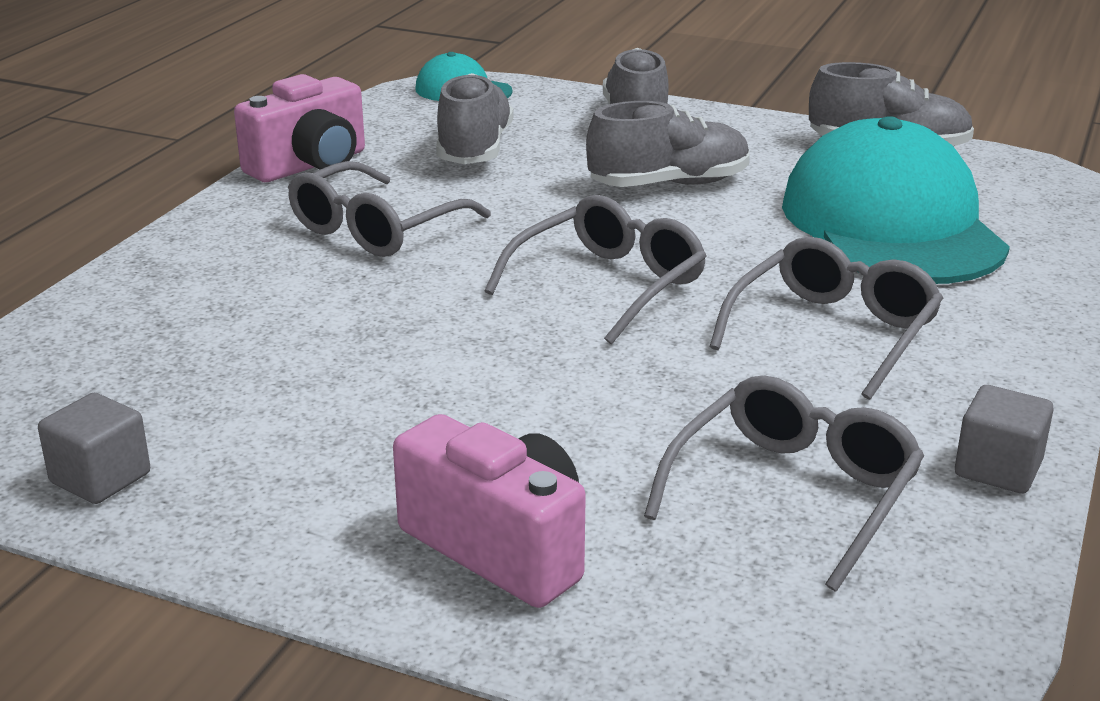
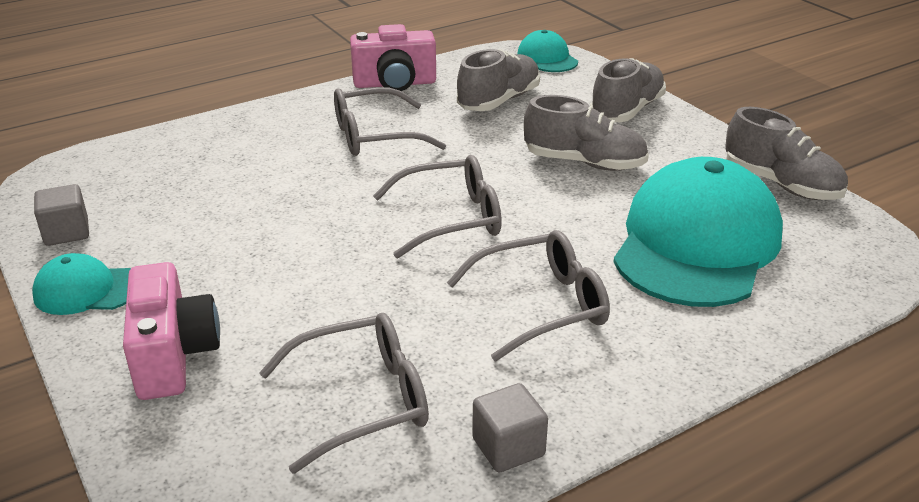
camera: 35 degrees right, 5 degrees up
(254, 529) = (87, 290): none -> turquoise cap

